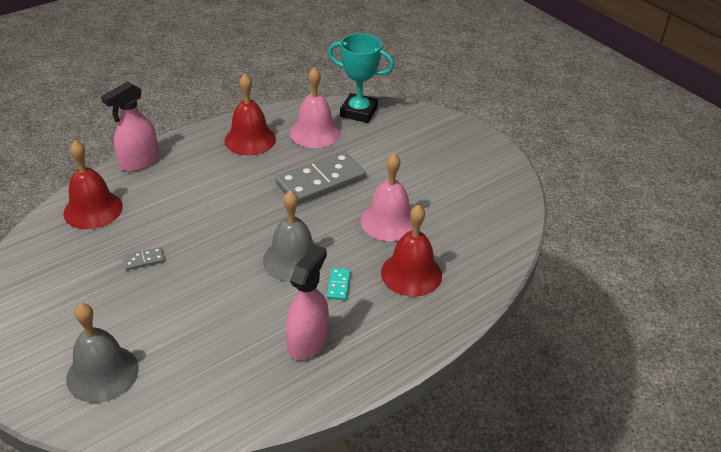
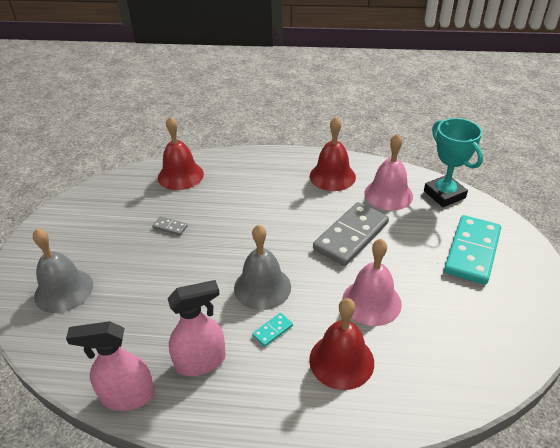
camera: 45 degrees right, 0 degrees up
(139, 162) = (242, 157): pink spray bottle -> pink spray bottle (127, 396)
(320, 181) = (351, 236): grey domino -> grey domino turned 60 degrees counterclockwise
(421, 146) = (472, 252): none -> turquoise domino

